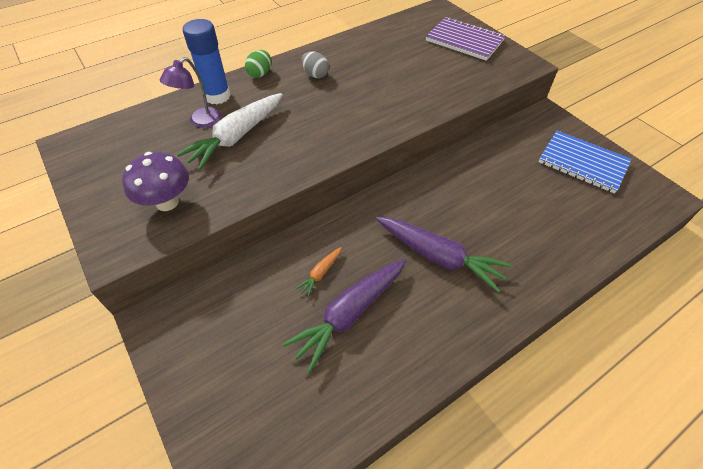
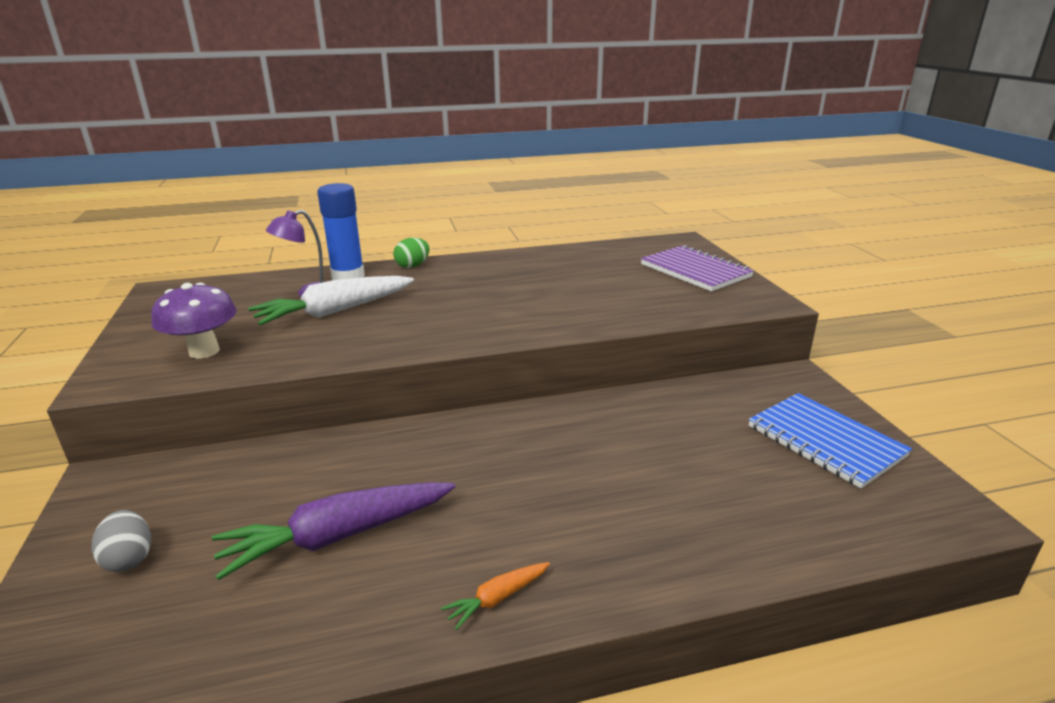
camera: 20 degrees right, 25 degrees down
(315, 75) = (475, 275): grey egg -> grey egg (129, 558)
(320, 273) = (338, 481): orange carrot -> orange carrot (497, 598)
(438, 256) = (515, 502): purple carrot -> none

